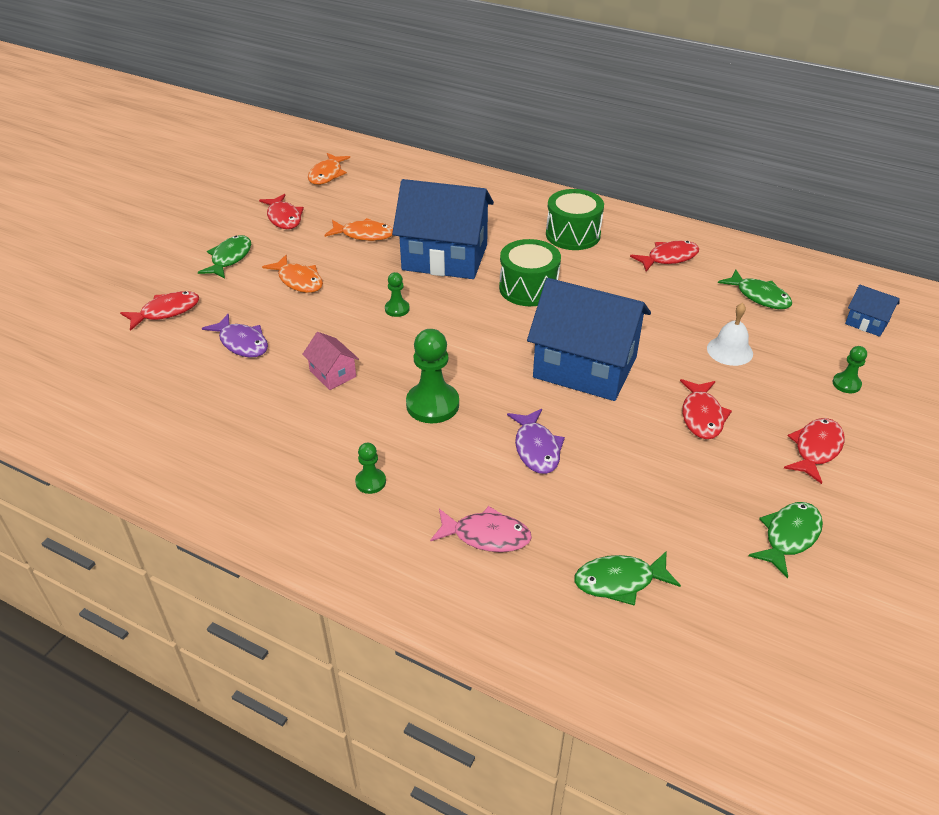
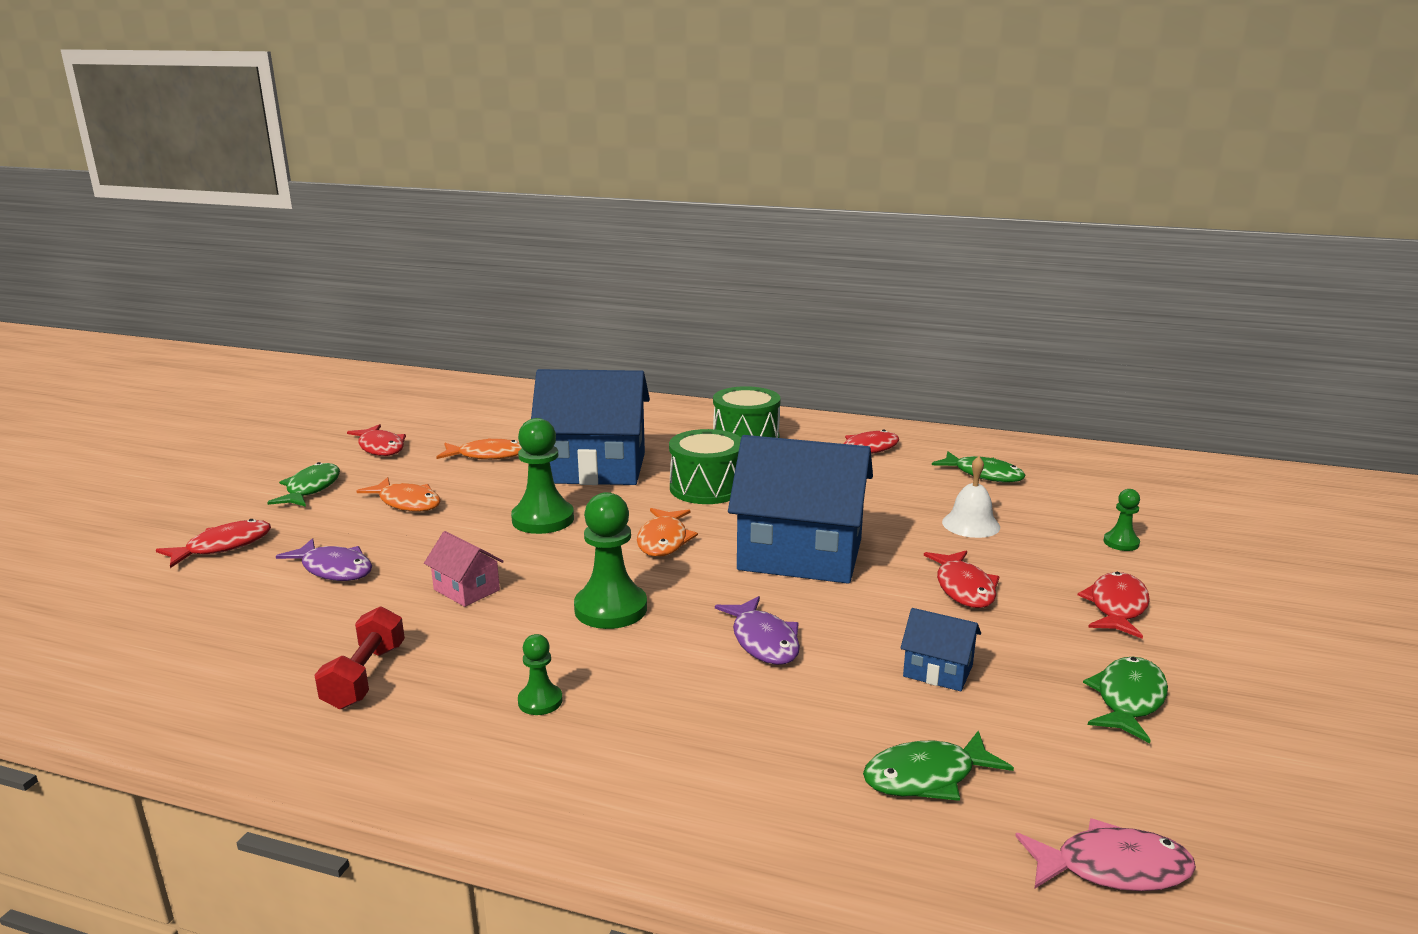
camera: 10 degrees left, 20 degrees down
(256, 445) = (365, 676): none -> red dumbbell
(327, 174) = (431, 407): orange fish -> orange fish (663, 540)
(397, 309) = (543, 519): green pawn -> green pawn, size x1.91
(486, 536) = (722, 745): pink fish -> pink fish (1112, 868)
(867, 323) = (1115, 487): blue house -> blue house (938, 671)

